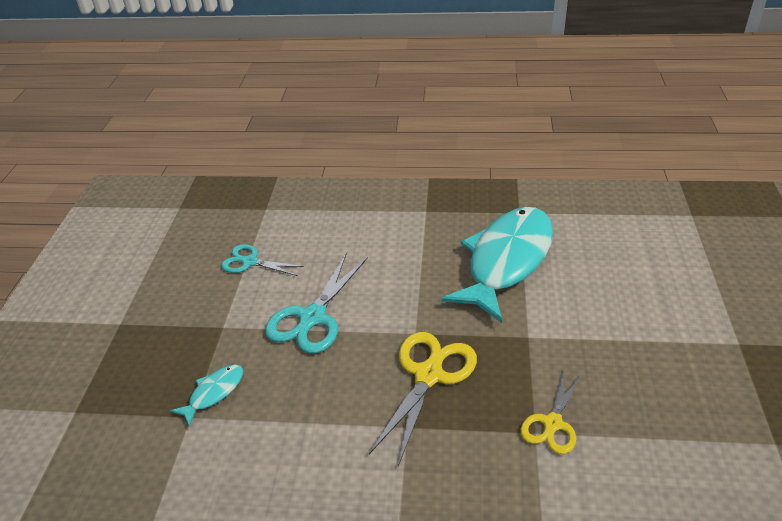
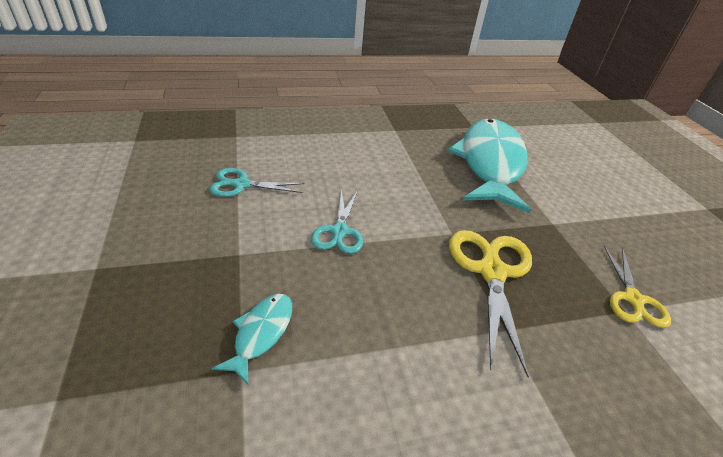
camera: 25 degrees left, 0 degrees up
(312, 317) = (339, 231): turquoise scissors -> turquoise scissors, size x0.63

